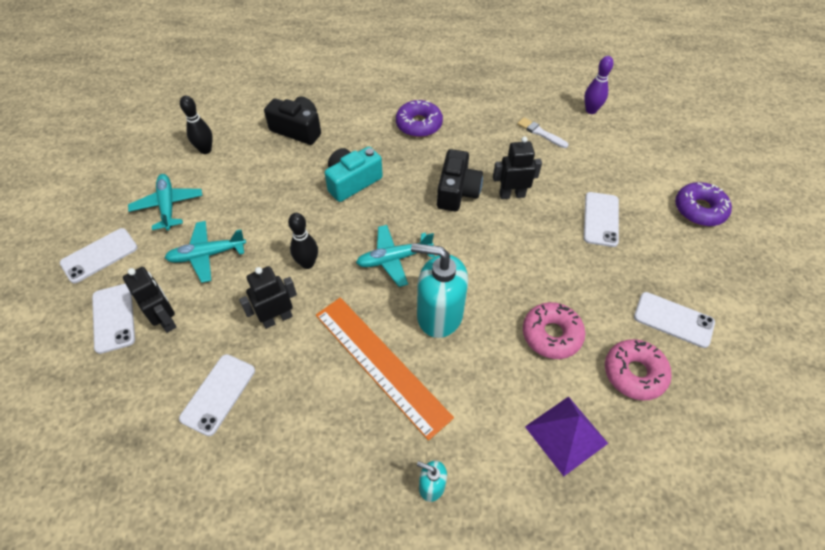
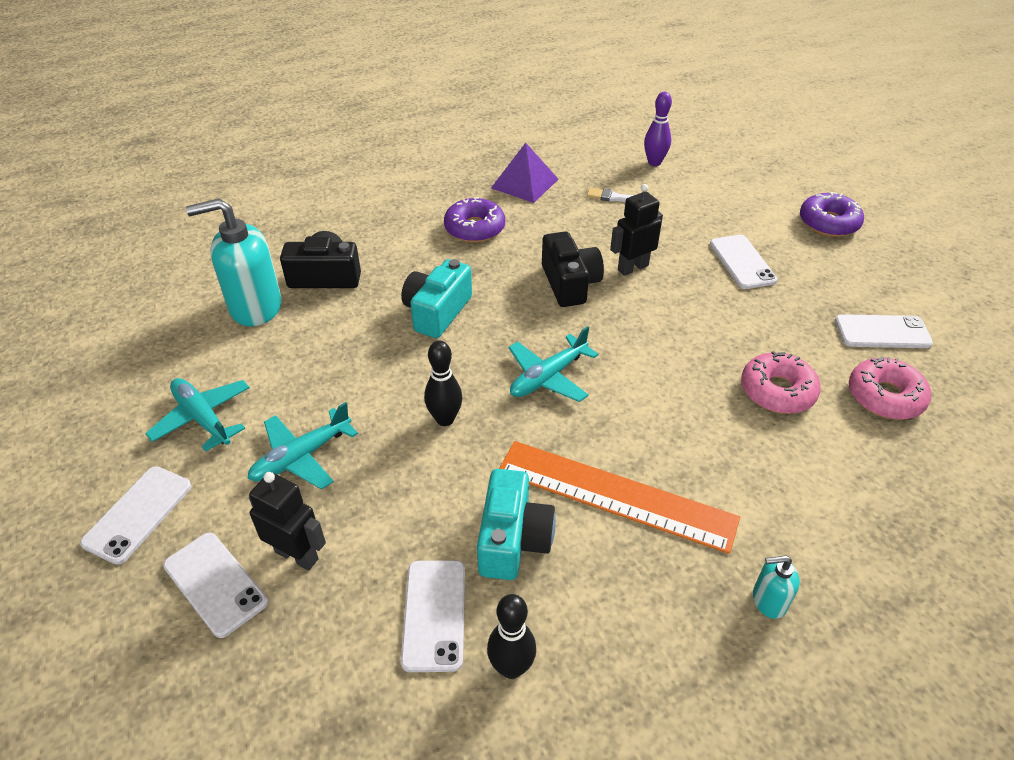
camera: 25 degrees left, 10 degrees down
(205, 150) = (212, 336): black bowling pin -> black bowling pin (511, 667)
(277, 318) = (450, 495): black robot -> none
(295, 366) = (513, 539): none -> turquoise camera
(439, 314) = (643, 416): turquoise soap dispenser -> turquoise soap dispenser (255, 307)
(566, 434) = (866, 484): purple pyramid -> purple pyramid (524, 183)

